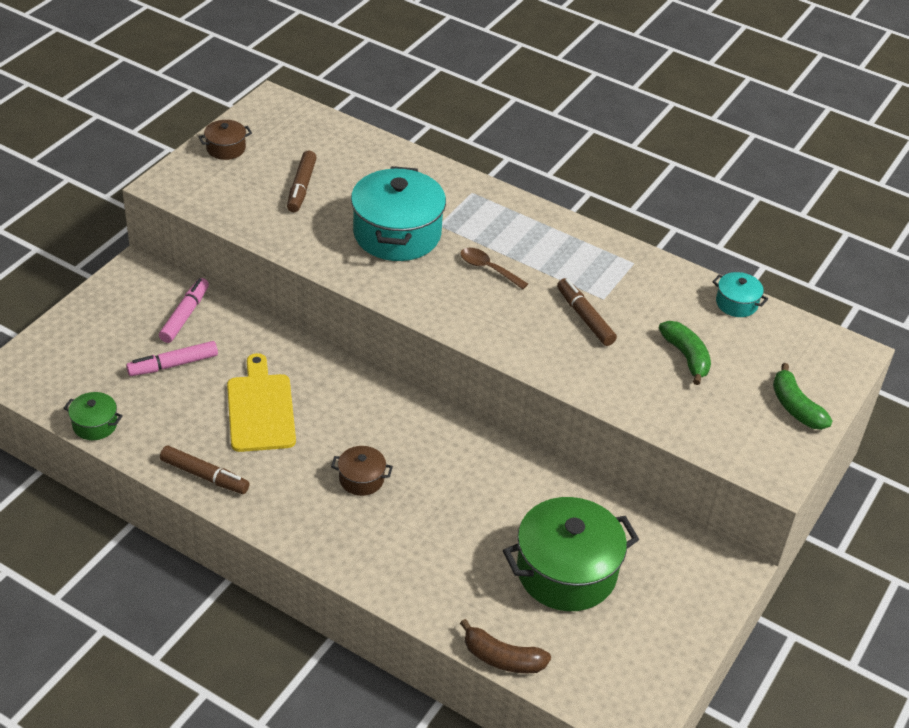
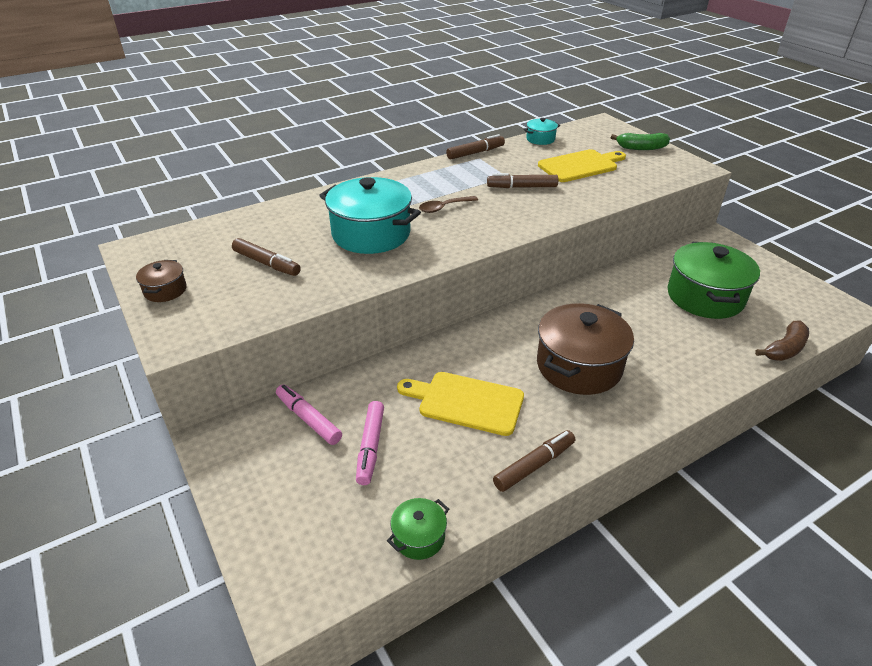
camera: 60 degrees left, 5 degrees down
(361, 479) = (579, 366): brown pot -> brown pot, size x2.14
(644, 256) = (475, 153): none -> brown marker
(686, 357) = (580, 166): green banana -> yellow cutting board

